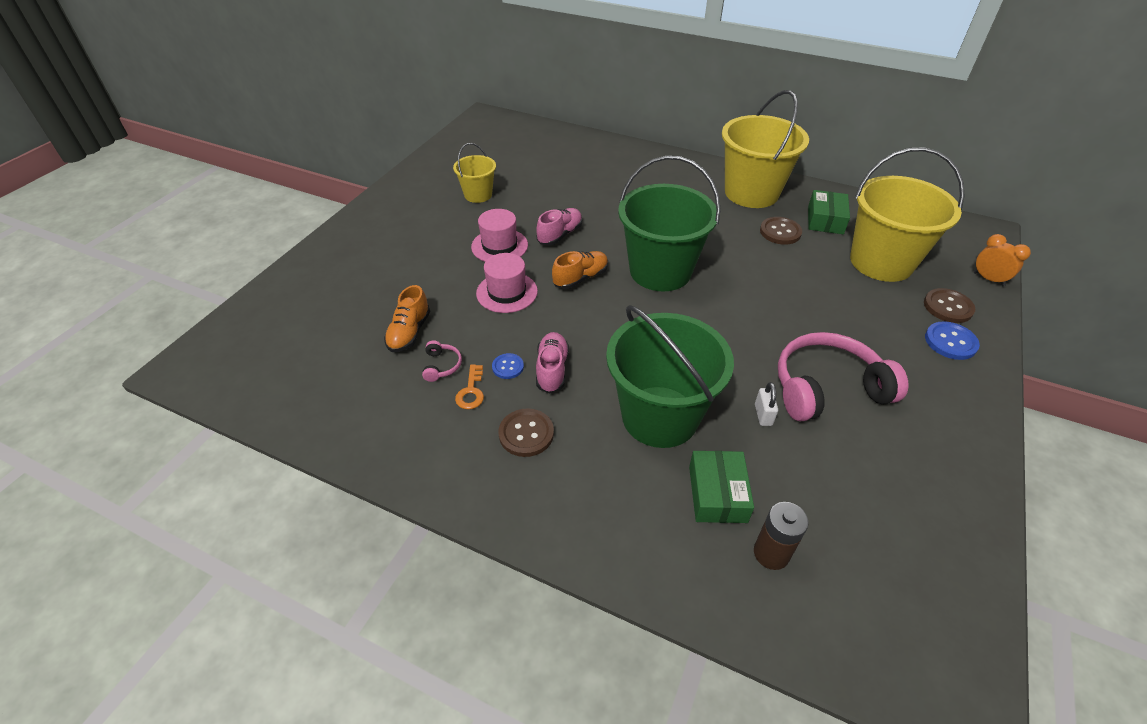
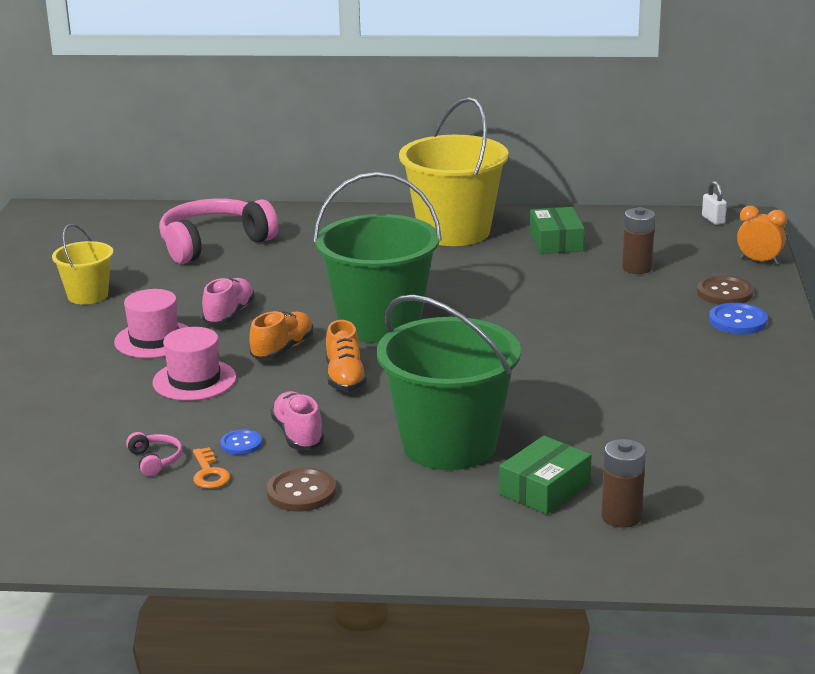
camera: 20 degrees left, 20 degrees down
(409, 332) = (90, 441): orange shoe -> orange shoe (345, 378)
(717, 494) = (544, 488): green box -> green box turned 60 degrees clockwise
(763, 415) = (563, 419): white padlock -> white padlock (713, 220)
(780, 232) = (507, 262): brown button -> none
(827, 388) = (623, 384): pink headphones -> pink headphones (214, 243)
(881, 262) = (637, 268): yellow bucket -> brown battery

